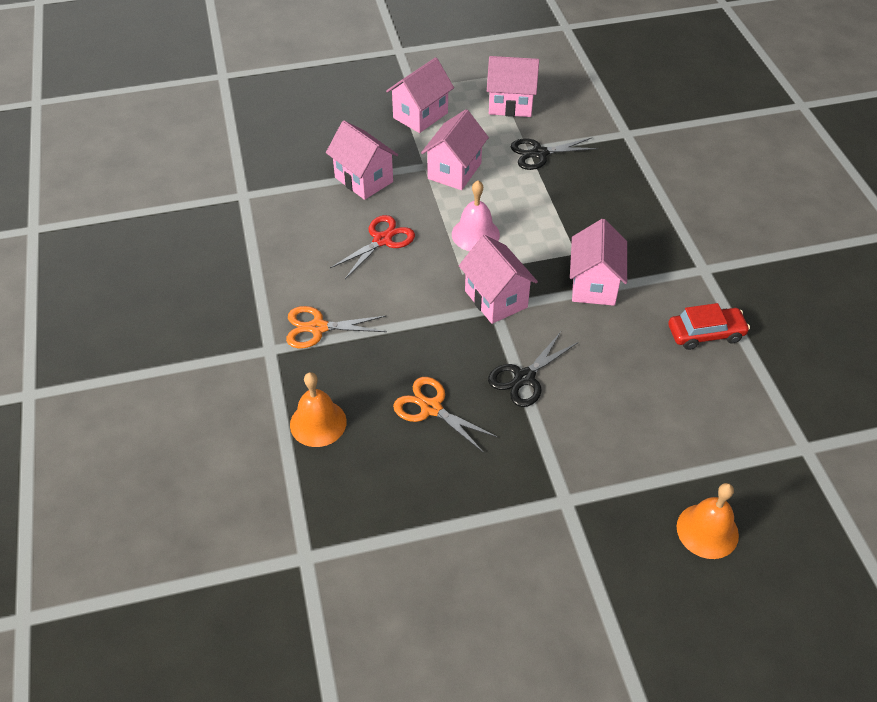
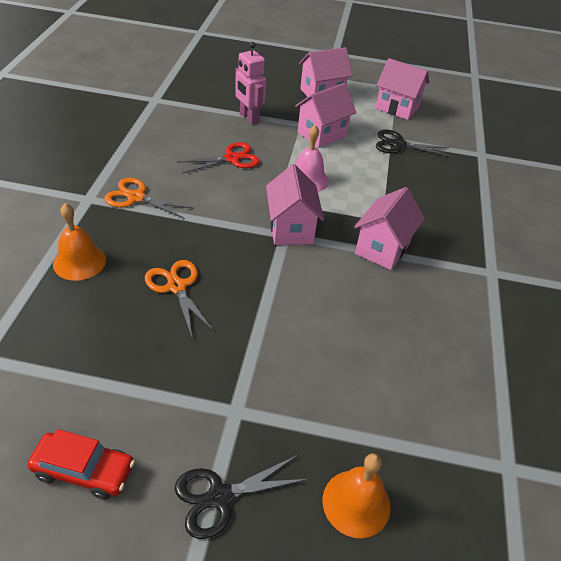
camera: 20 degrees right, 5 degrees down
(364, 179) = (249, 118): pink house -> pink robot
(524, 378) = (272, 295): black scissors -> black scissors (219, 497)
(705, 333) = (463, 324): red car -> red car (84, 470)

